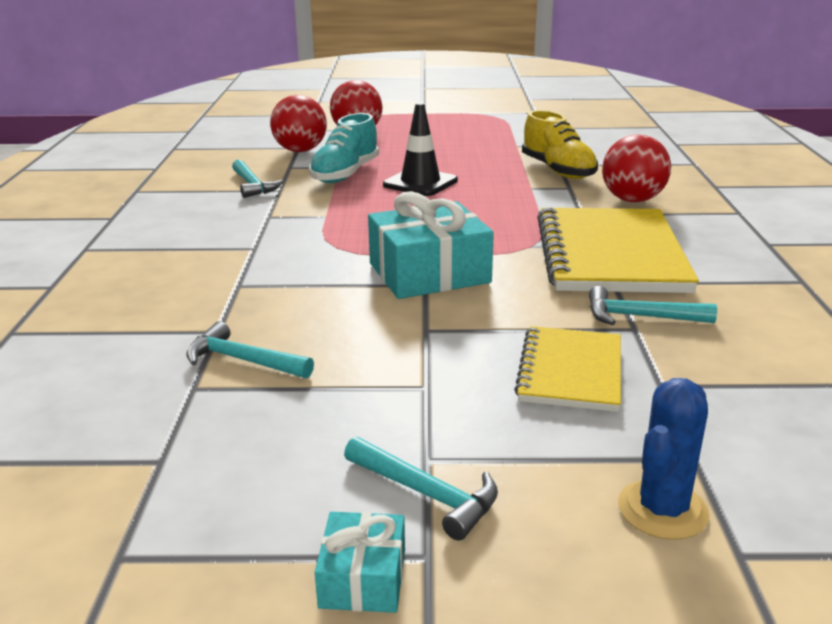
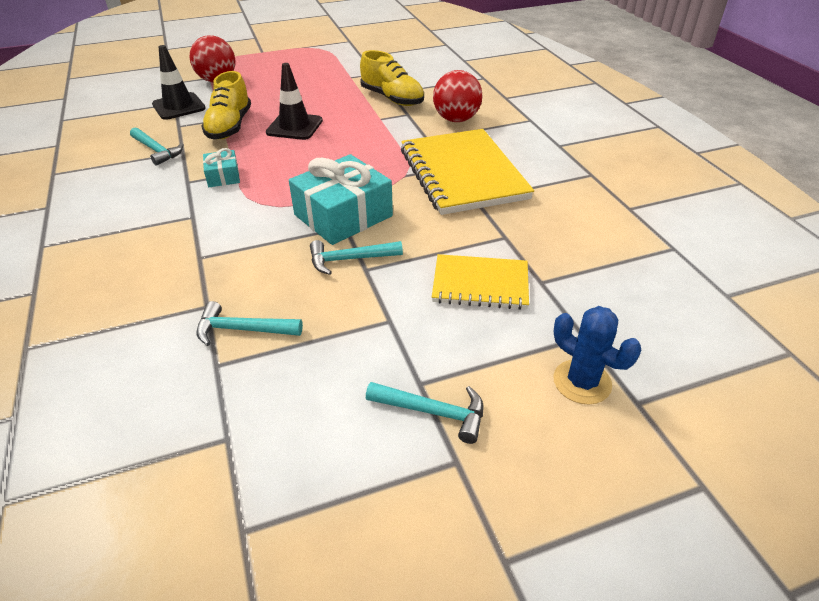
camera: 20 degrees left, 15 degrees up
(300, 150) = (179, 106): red ball -> black traffic cone
(345, 174) = (230, 127): turquoise shoe -> yellow shoe
(363, 578) = (423, 492): turquoise gift -> turquoise gift (223, 176)
(570, 371) = (480, 284): yellow notebook -> yellow notebook turned 75 degrees counterclockwise
(640, 317) = (505, 226): turquoise hammer -> turquoise hammer (349, 259)
(662, 510) = (582, 382): blue cactus -> blue cactus turned 60 degrees counterclockwise

